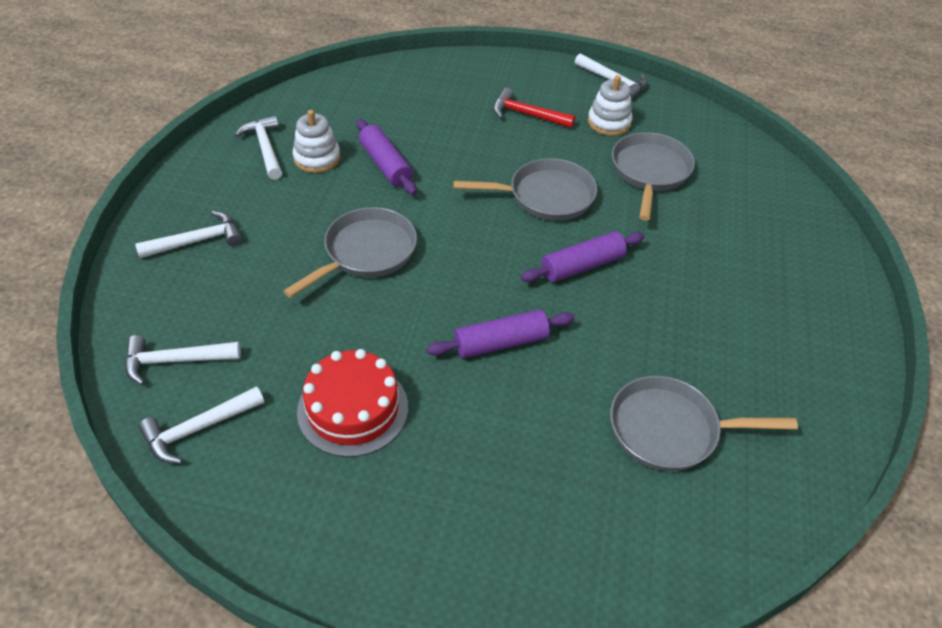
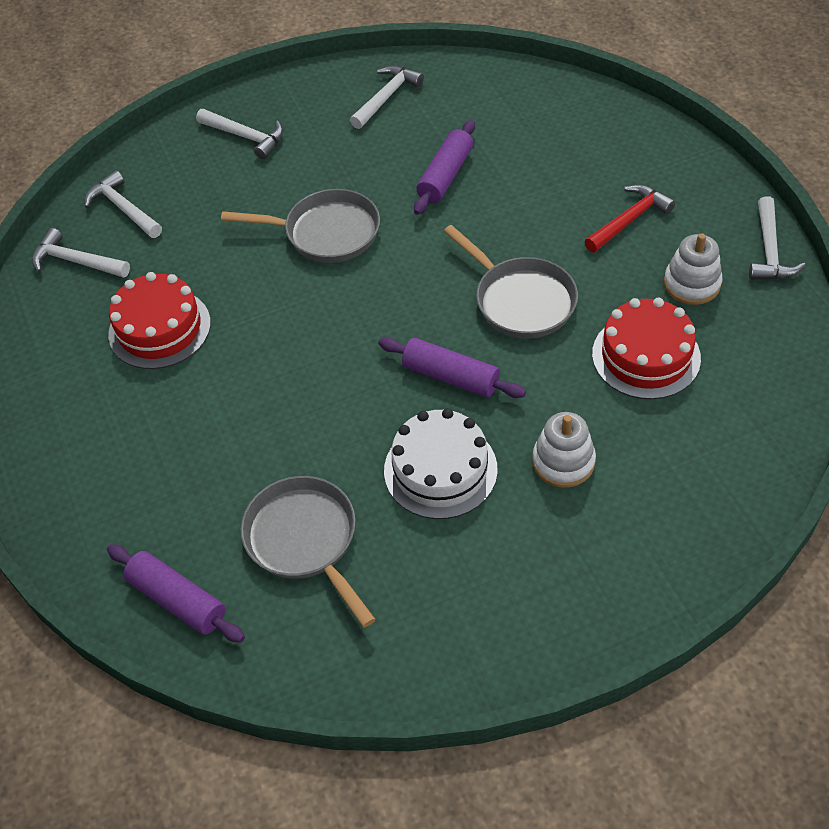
camera: 60 degrees right, 5 degrees up
(317, 158) = (407, 132): white stacking toy -> white stacking toy (563, 462)
(501, 343) = (303, 374): purple rolling pin -> purple rolling pin (177, 600)
(527, 115) = (629, 220): red hammer -> red hammer turned 60 degrees clockwise
(650, 172) = (646, 356): grey pan -> red cake
(664, 317) = (440, 470): none -> white cake

